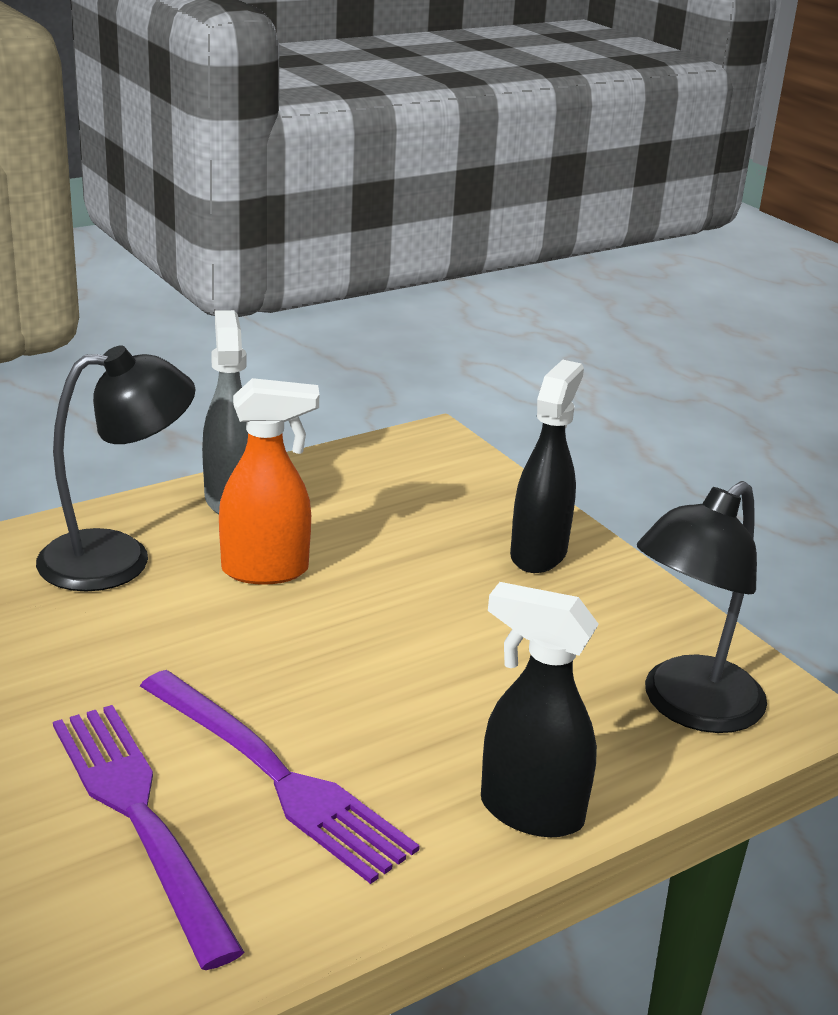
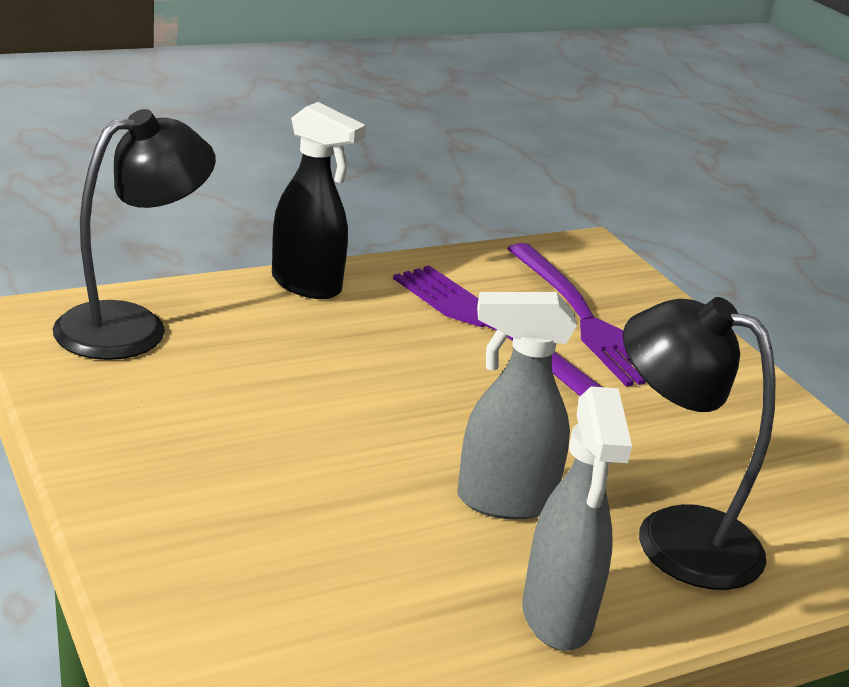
camera: 175 degrees left, 0 degrees up
(118, 558) = (674, 536): black lamp -> black lamp turned 45 degrees clockwise
(266, 570) = (503, 501): orange spray bottle -> grey spray bottle
(539, 554) = (175, 487): black spray bottle -> none

